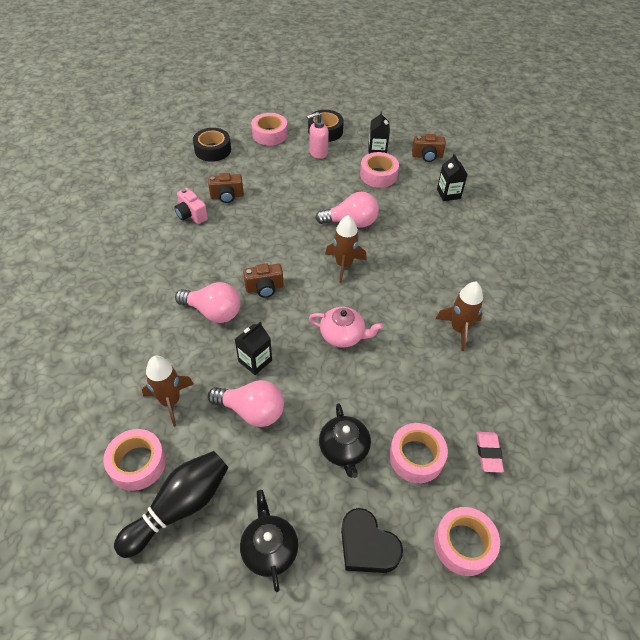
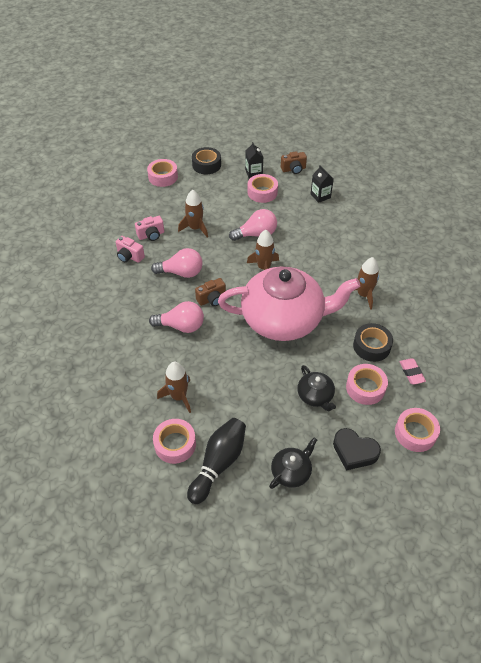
camera: 15 degrees left, 0 degrees up
(213, 150) = (122, 200): black tape -> black tape (371, 346)
(227, 196) = (151, 235): brown camera -> pink camera
(252, 411) = (241, 388): pink light bulb -> pink light bulb (181, 272)
(255, 361) = (228, 353): black carton -> none
(269, 549) = (291, 472): black teapot -> black teapot turned 75 degrees clockwise
(281, 199) = (195, 228): none -> brown rocket
(318, 153) = (208, 184): pink soap dispenser -> none
(343, 335) = (283, 319): pink teapot -> pink teapot, size x2.41

